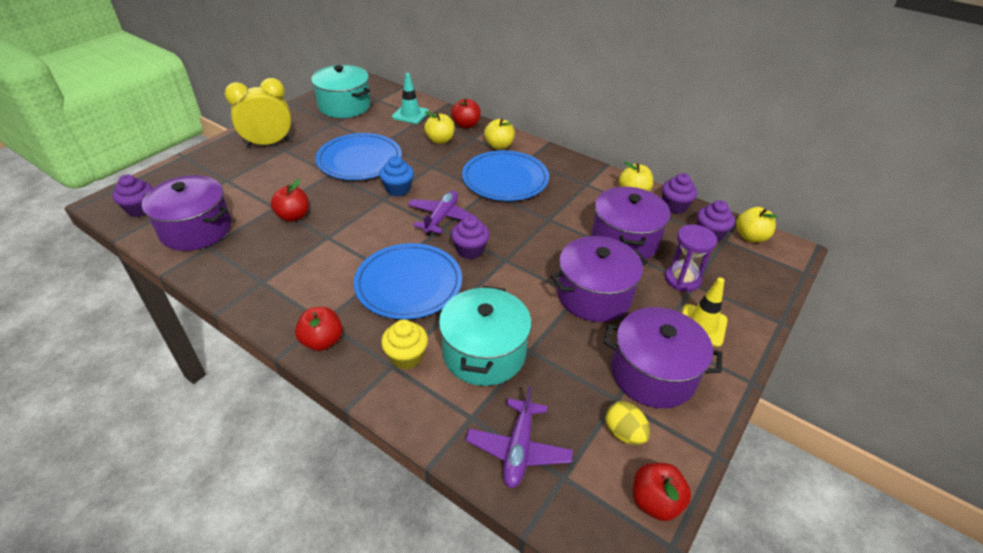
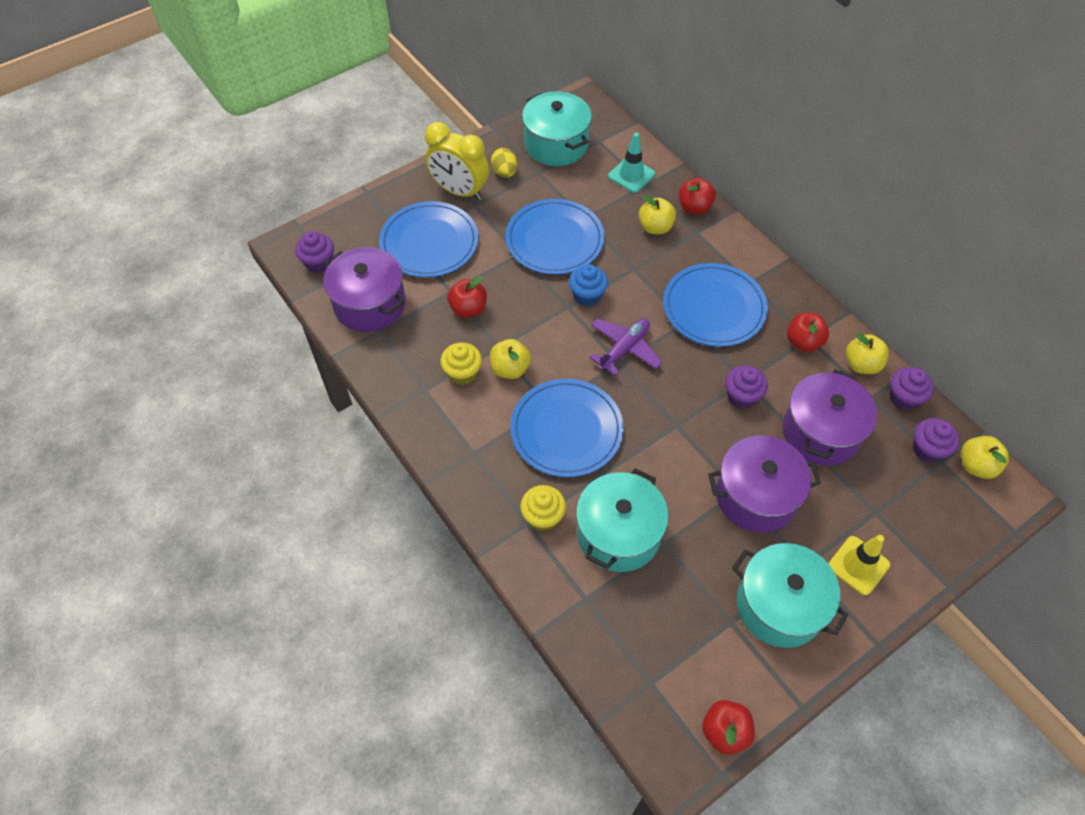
camera: 20 degrees right, 15 degrees up
(247, 179) = (429, 243): none -> blue plate
(268, 143) = (459, 191): yellow clock -> yellow clock turned 150 degrees counterclockwise
(298, 262) = (462, 373): none -> yellow cupcake
(322, 341) = (468, 477): red apple -> red apple (803, 342)
(470, 250) = (642, 402): purple cupcake -> purple cupcake (741, 396)
(499, 146) = (724, 252): yellow apple -> yellow apple (510, 369)
(518, 449) = (619, 644): purple plane -> none
(624, 433) = (723, 658): yellow egg -> yellow egg (504, 172)
(653, 374) = (779, 605): purple pot -> turquoise pot
(682, 279) = (864, 502): purple hourglass -> none

